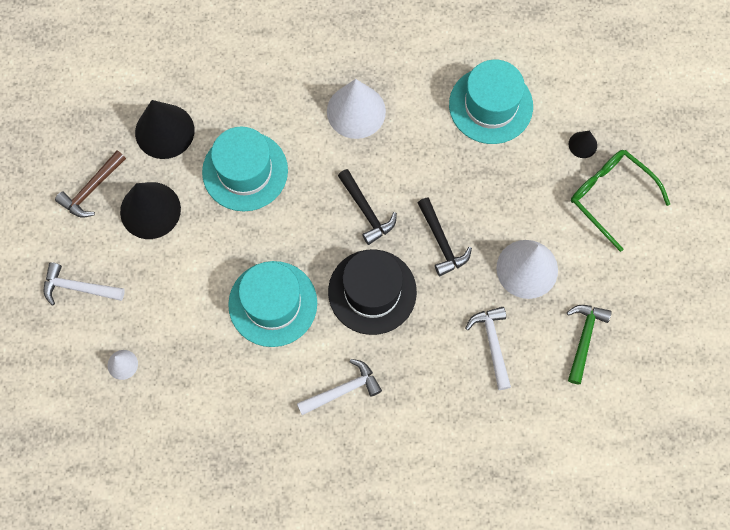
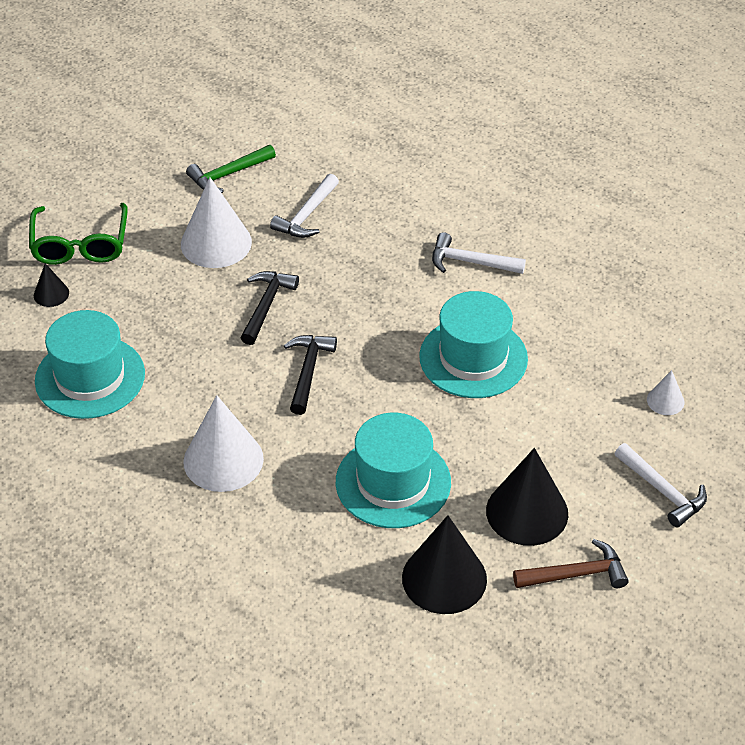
camera: 140 degrees left, 25 degrees down
(372, 292) = (370, 310): black hat -> none

